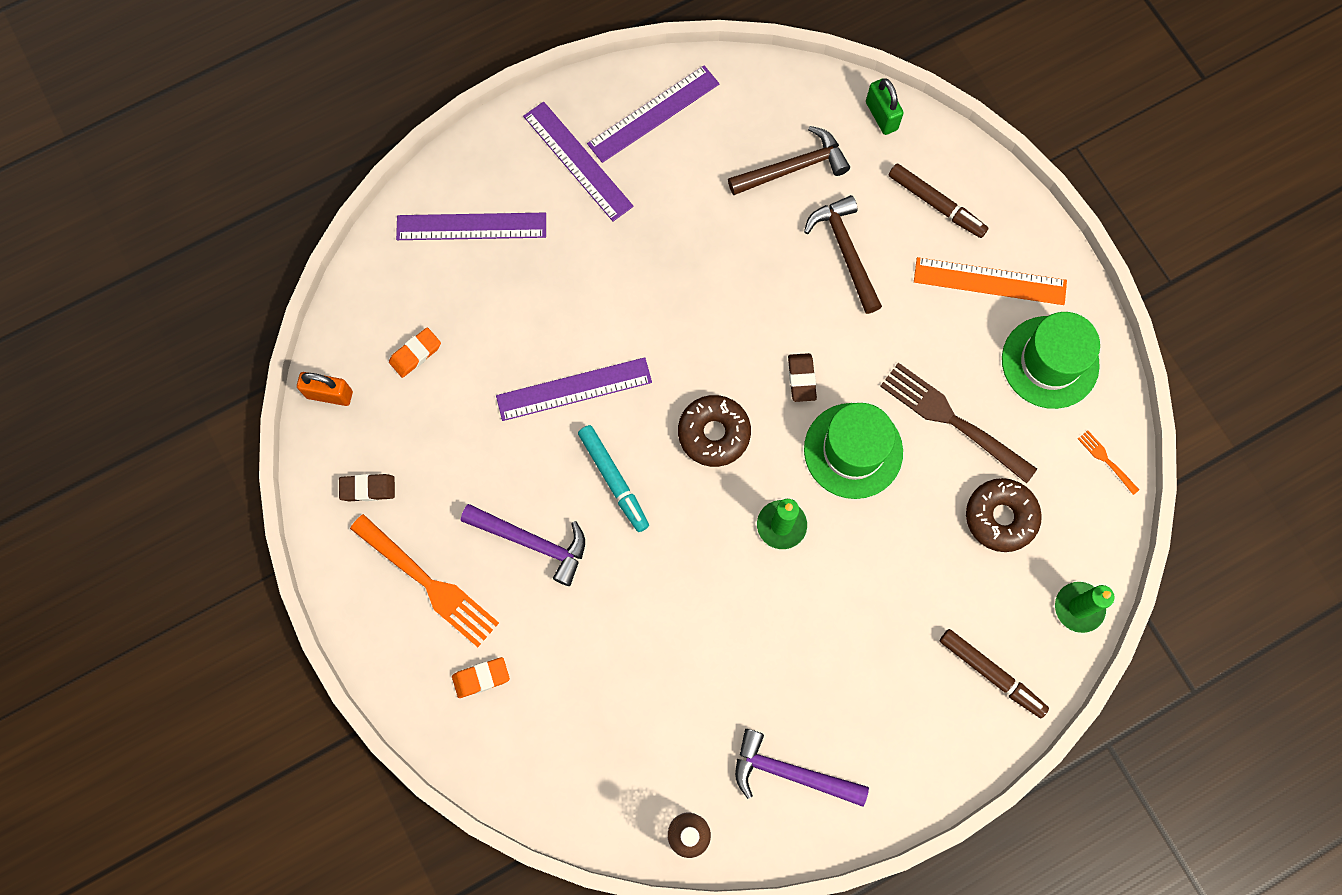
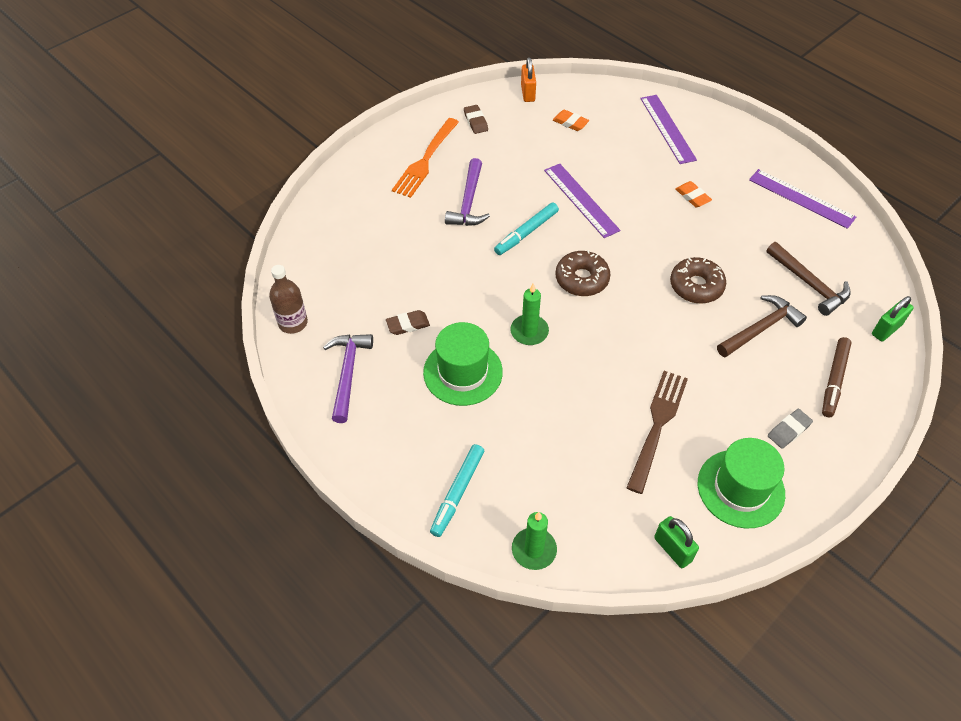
camera: 75 degrees right, 20 degrees down
(481, 678) = (372, 197): orange eraser -> orange eraser (692, 196)
(578, 161) = (742, 168): purple ruler -> none
(801, 379) = (646, 321): brown eraser -> brown eraser (408, 324)
(853, 450) = (604, 364): green hat -> green hat (463, 372)
(990, 281) = (789, 430): orange ruler -> grey eraser
(991, 674) = (457, 493): brown marker -> turquoise marker
(1000, 517) = (590, 475): brown donut -> brown donut (696, 286)
(1106, 460) = (672, 549): orange fork -> green padlock

